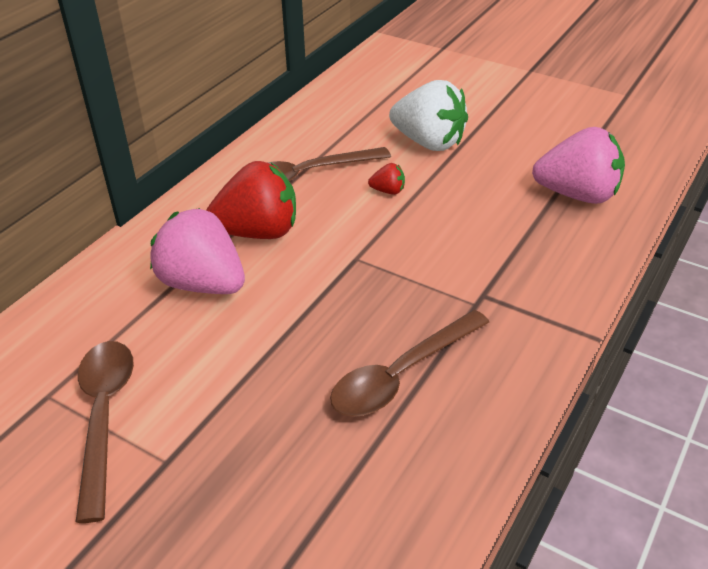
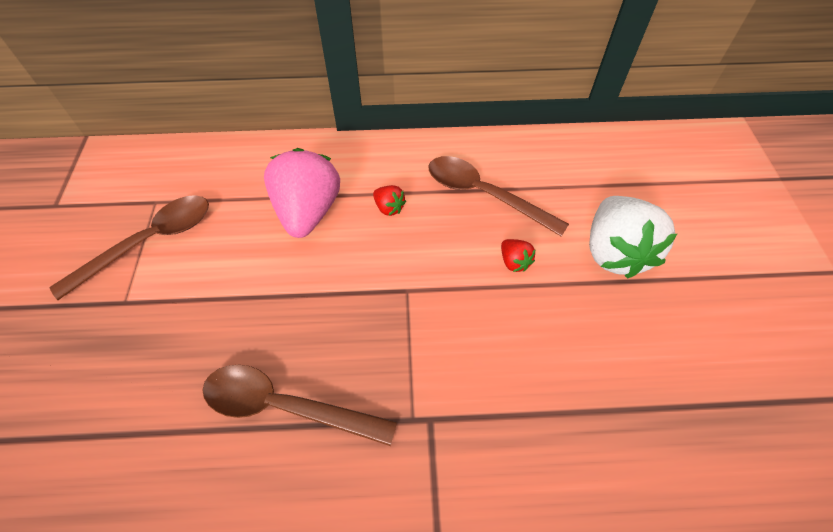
camera: 55 degrees right, 15 degrees up
(258, 232) = (389, 208): red strawberry -> red strawberry, size x0.43
(577, 195) = (659, 432): pink strawberry -> none

